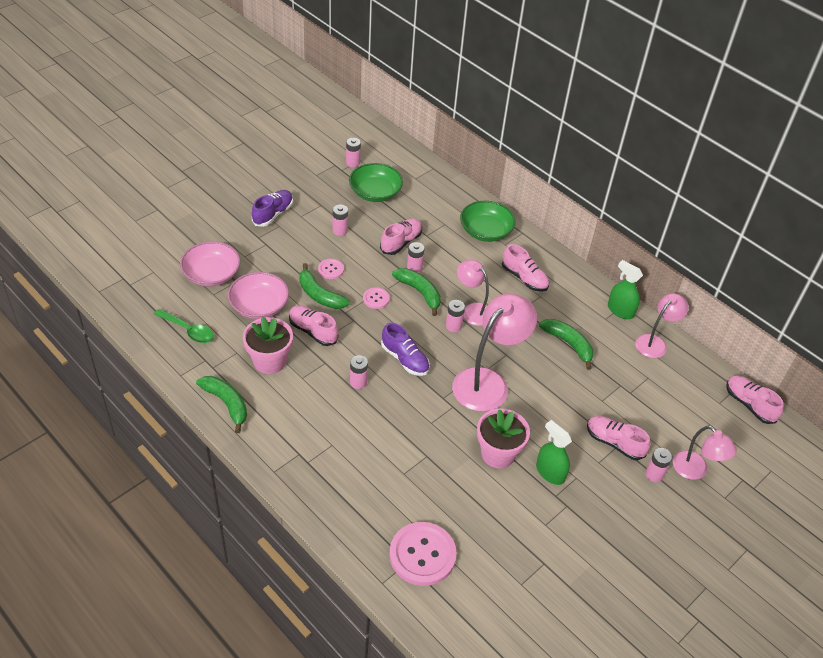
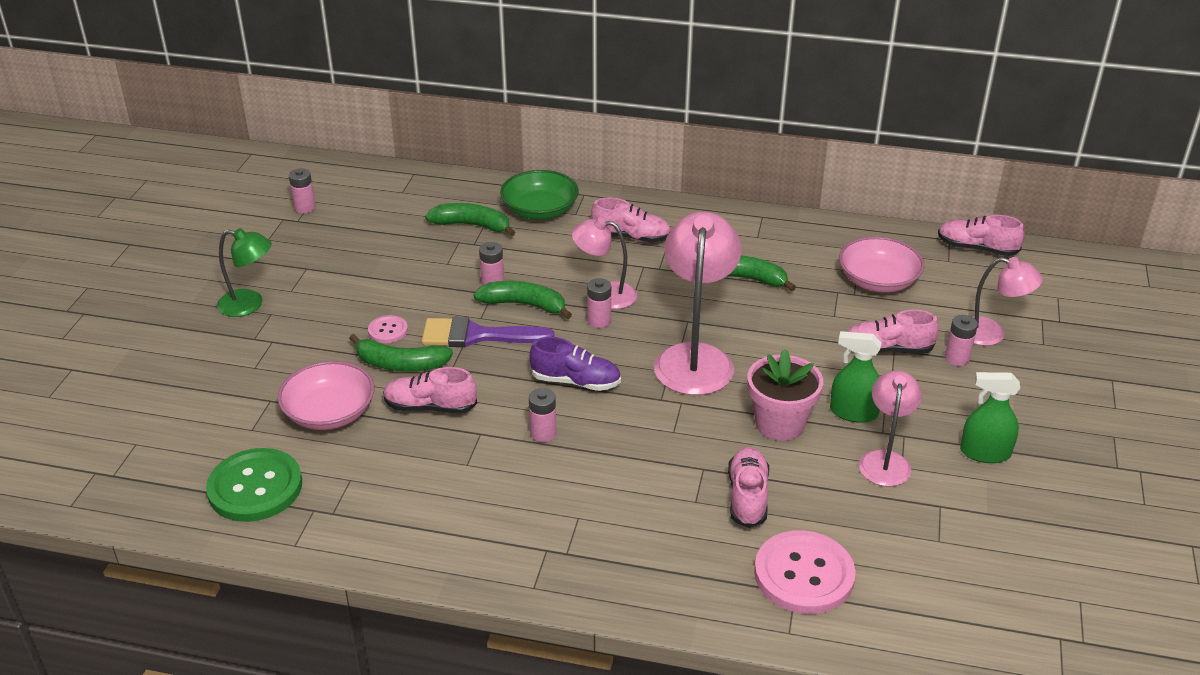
camera: 30 degrees left, 10 degrees down
(188, 330) = (255, 487): green spoon -> green button
(211, 274) = (226, 408): pink bowl -> pink bowl (878, 280)
(227, 404) = (393, 544): green banana -> green banana (472, 225)
(269, 361) = (405, 467): pink flower pot -> none
(273, 214) = (249, 304): purple shoe -> green lamp
(340, 230) = (358, 284): pink battery -> none
(375, 192) = (365, 226): green bowl -> none
(376, 299) = (477, 335): pink button -> purple brush
(401, 242) = (449, 264): pink shoe -> pink shoe (747, 497)
(620, 310) = (765, 222): green spray bottle -> green spray bottle (985, 453)
(655, 342) = (830, 236): pink lamp -> pink lamp (885, 460)

